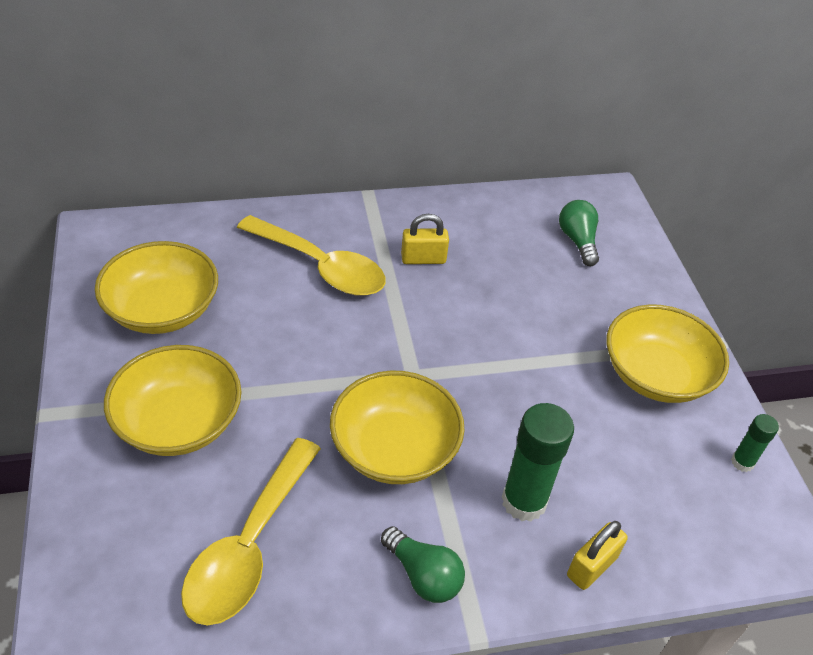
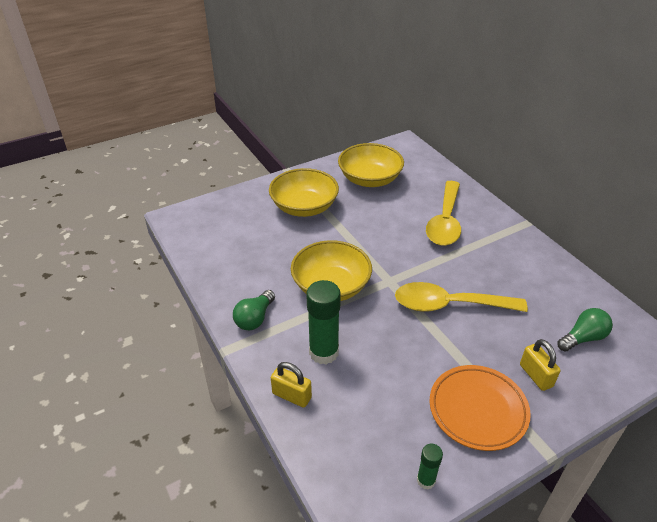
camera: 75 degrees right, 5 degrees down
(249, 546) = (246, 251): yellow spoon -> yellow spoon (449, 305)
(423, 259) = (489, 261): yellow padlock -> yellow padlock (536, 375)
(656, 375) = (478, 410): yellow bowl -> orange plate

